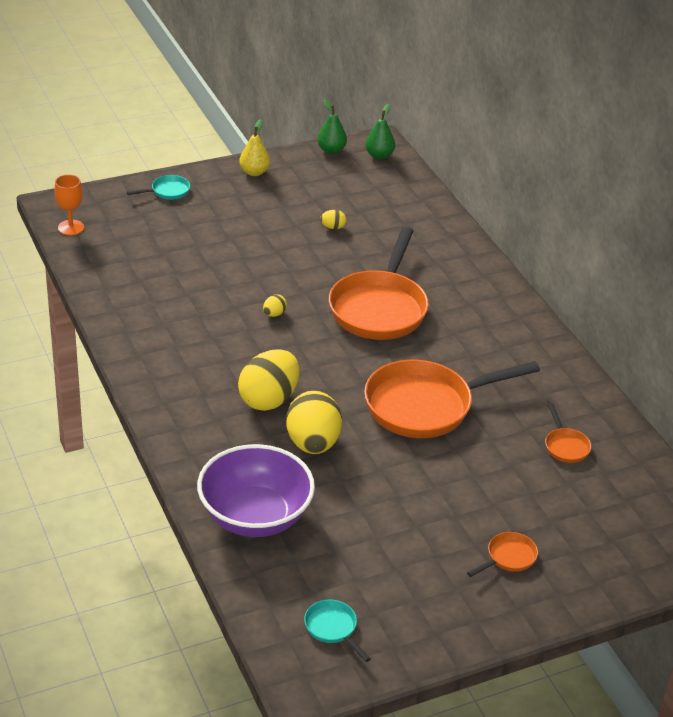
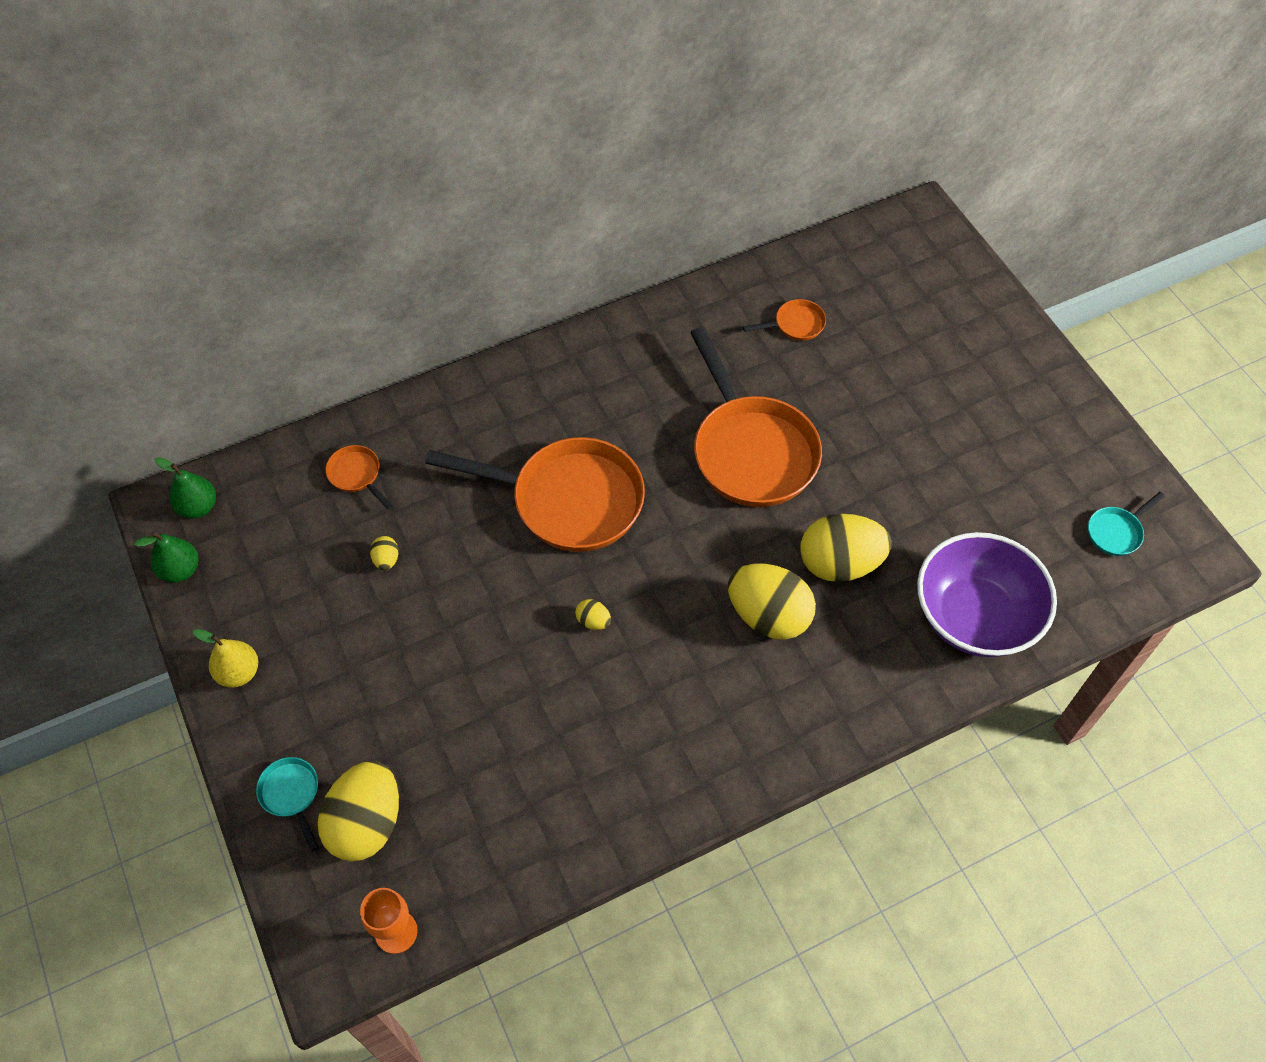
camera: 90 degrees left, 20 degrees up
(142, 218) = (366, 823): none -> yellow egg
(508, 557) = (974, 380): orange pan -> orange pan (356, 475)

